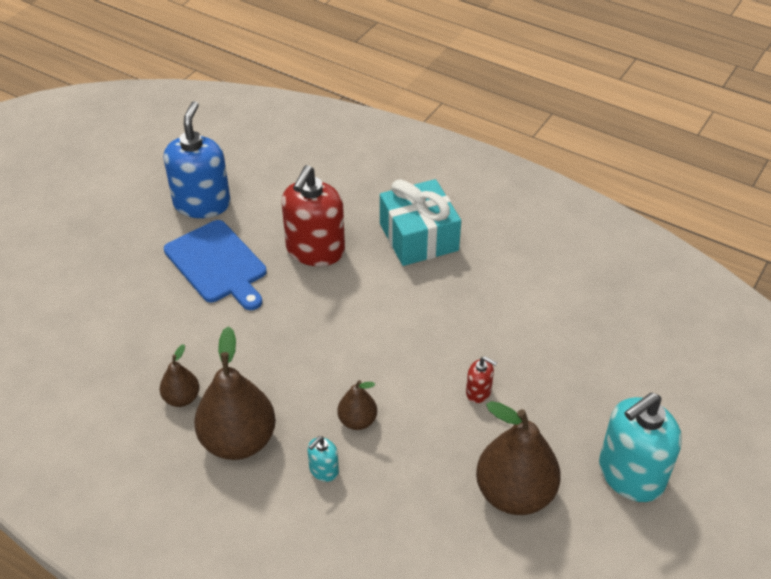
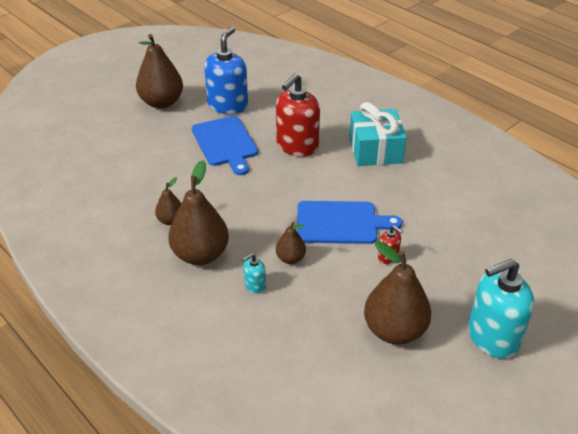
camera: 15 degrees right, 5 degrees down
(107, 215) = (161, 102): none -> brown pear
(405, 355) = (340, 223): none -> blue cutting board

